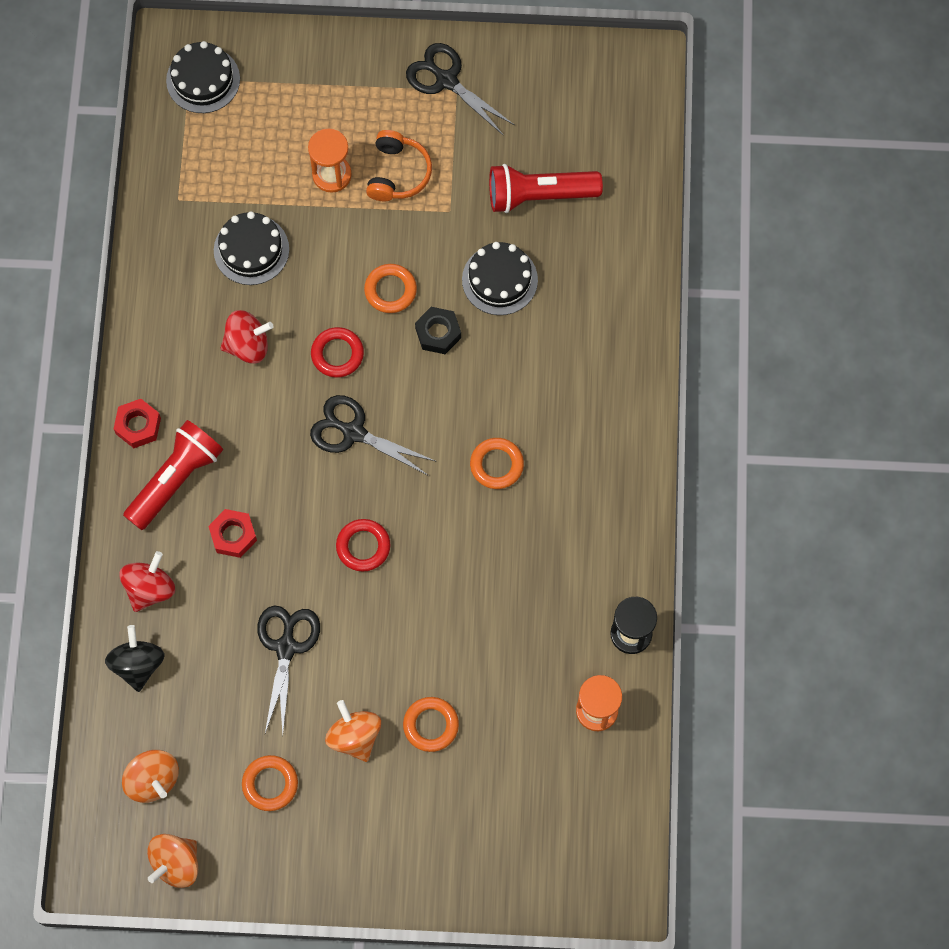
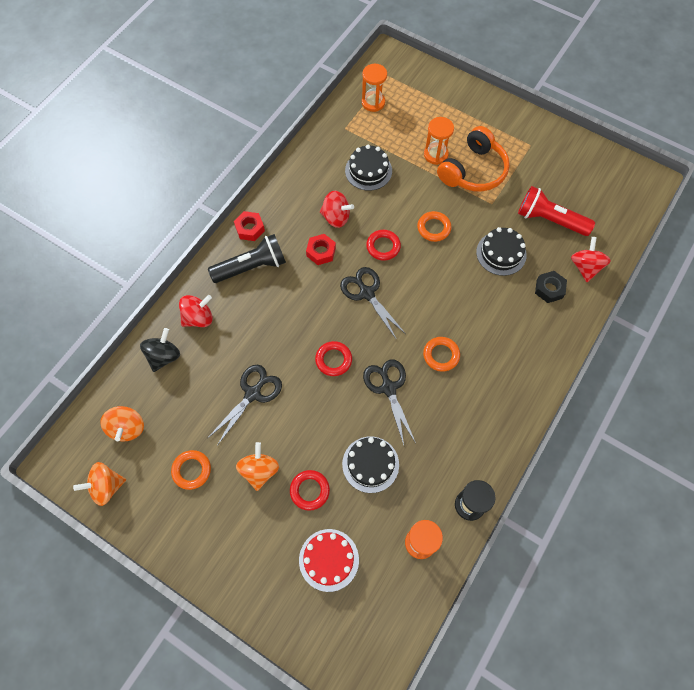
camera: 30 degrees right, 5 degrees down
(176, 479) = (251, 267): red flashlight -> black flashlight
(195, 136) = (373, 102): none -> orange hourglass
(203, 80) = (394, 79): black cake -> black cake (370, 464)
(233, 535) = (263, 314): red nut -> red nut (321, 252)
(398, 173) = (473, 171): orange headphones -> orange headphones, size x1.51
(431, 725) = (309, 490): orange ring -> red ring
(438, 333) = (448, 264): black nut -> black nut (549, 289)
(446, 80) = (528, 138): black scissors -> black scissors (388, 388)
(501, 791) = (329, 560): none -> red cake
(618, 241) = (585, 267): none -> red spinning top

